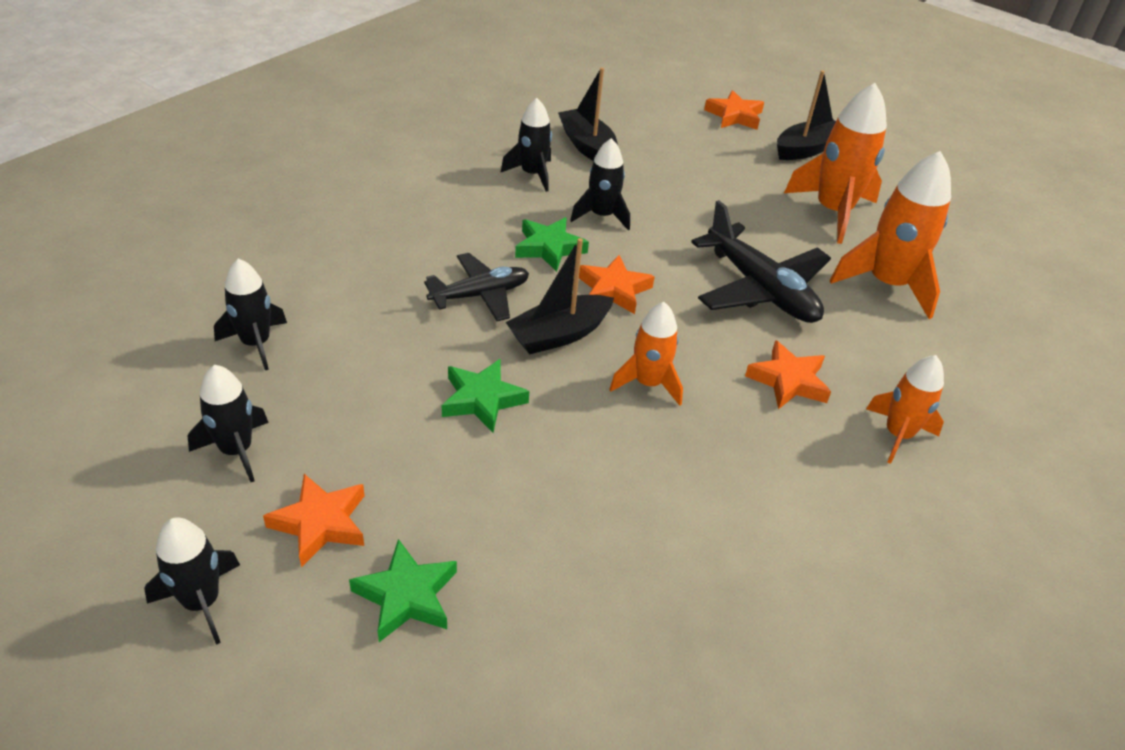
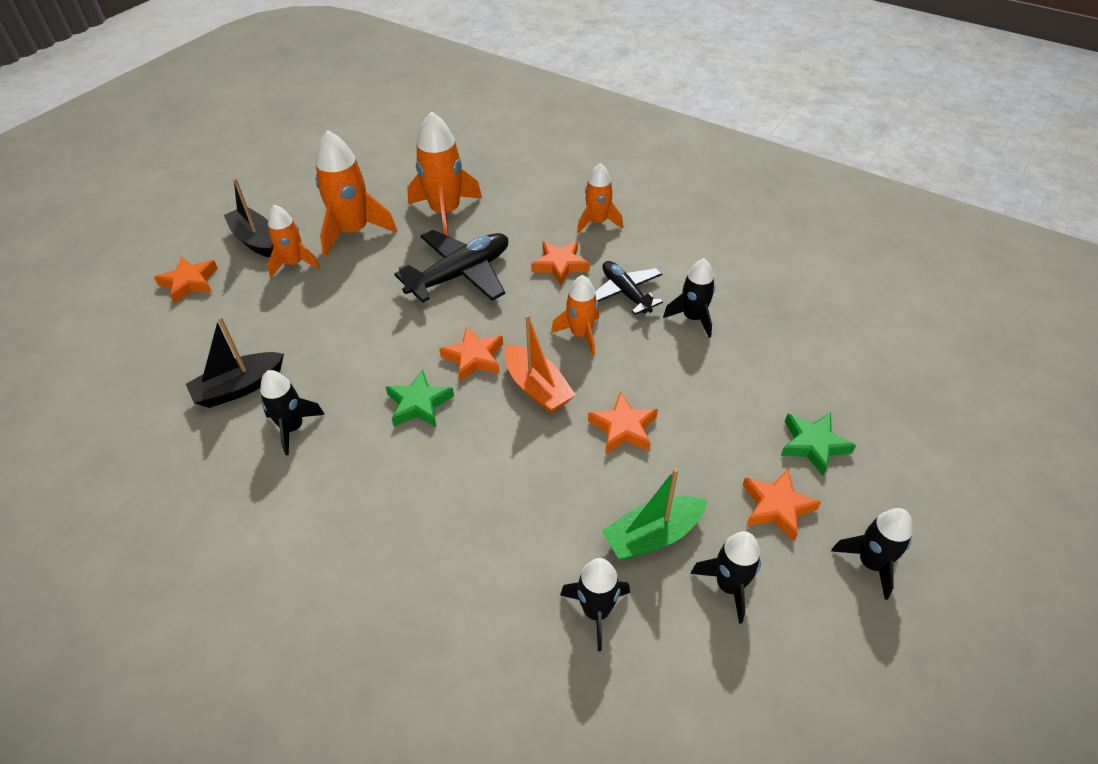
camera: 90 degrees left, 5 degrees up
(324, 399) = (653, 535): none -> green boat
(480, 295) = (495, 446): black plane -> black plane (625, 293)
(482, 399) = (623, 428): green star -> orange star
(559, 334) = (537, 388): black boat -> orange boat
(601, 216) = (365, 370): black rocket -> black rocket (693, 318)
(769, 173) = (294, 263): none -> orange rocket

